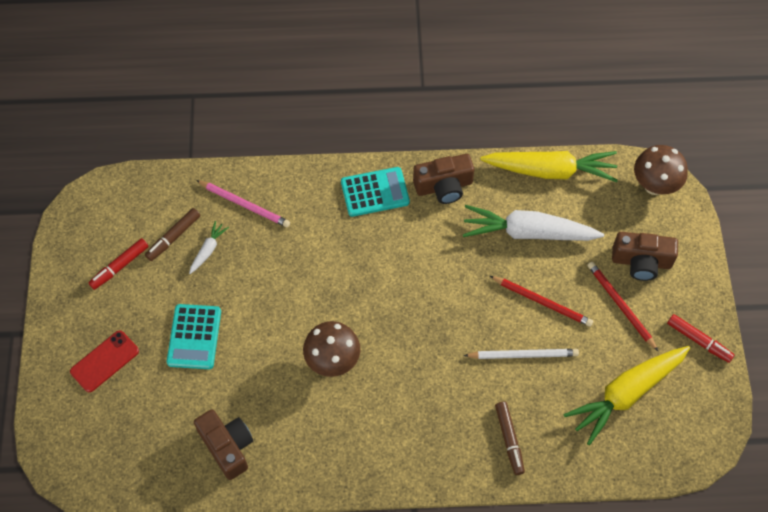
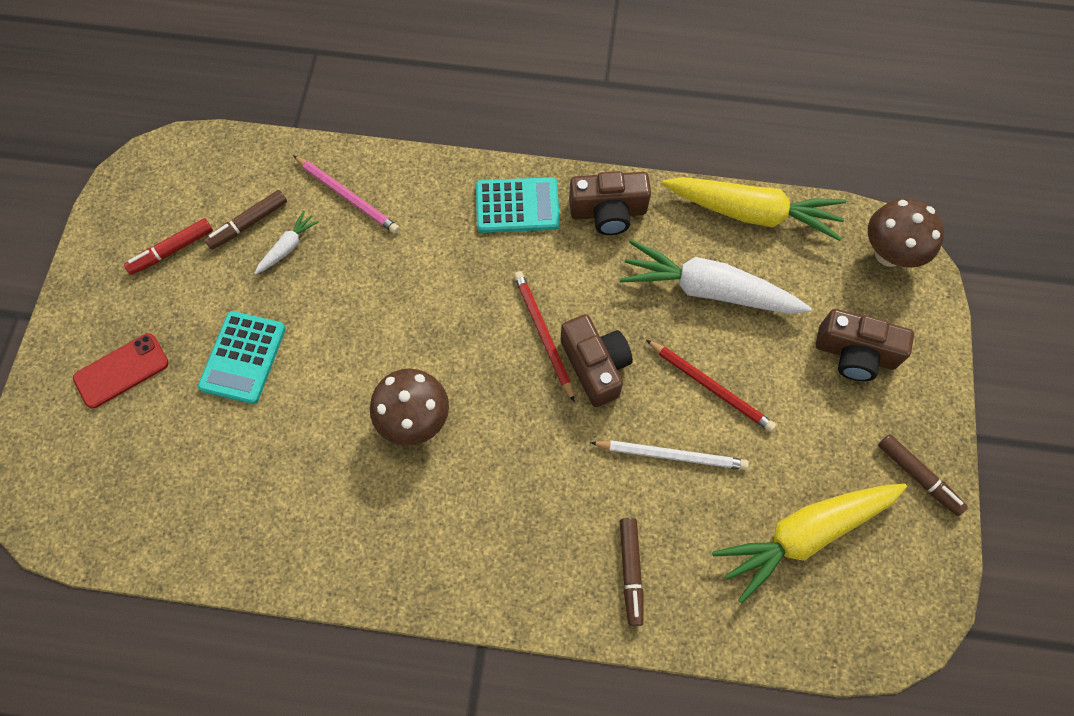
camera: 10 degrees right, 5 degrees up
(227, 446) = (250, 514): brown camera -> brown camera (595, 366)
(620, 306) = (817, 409): red pencil -> red pencil (543, 334)
(699, 341) = (918, 476): red marker -> brown marker

